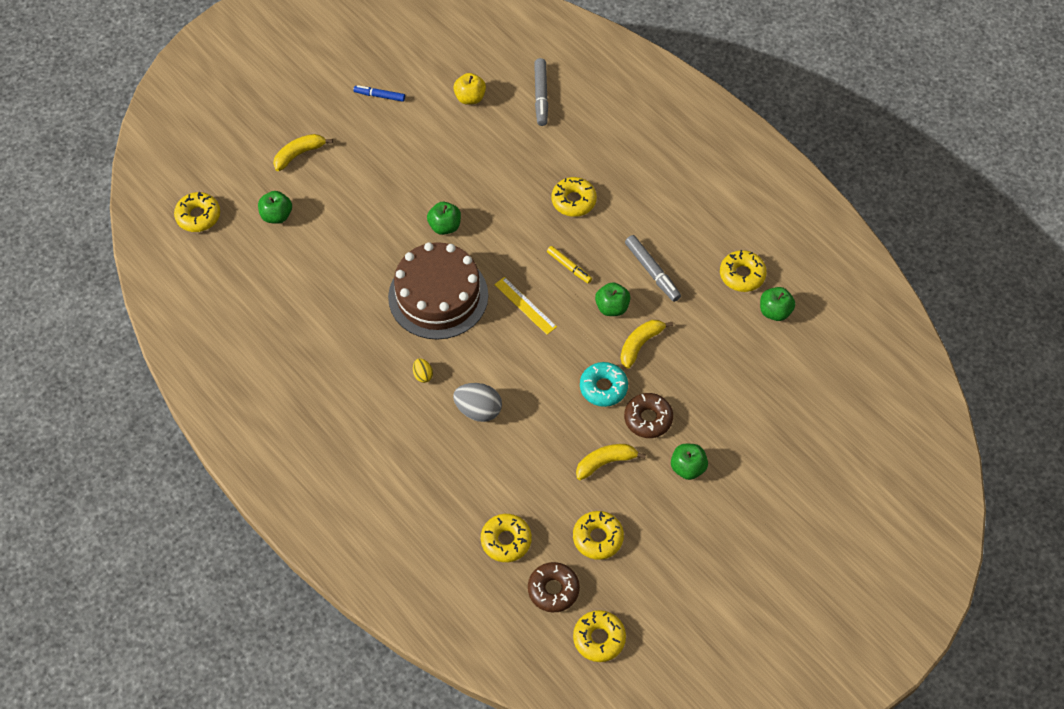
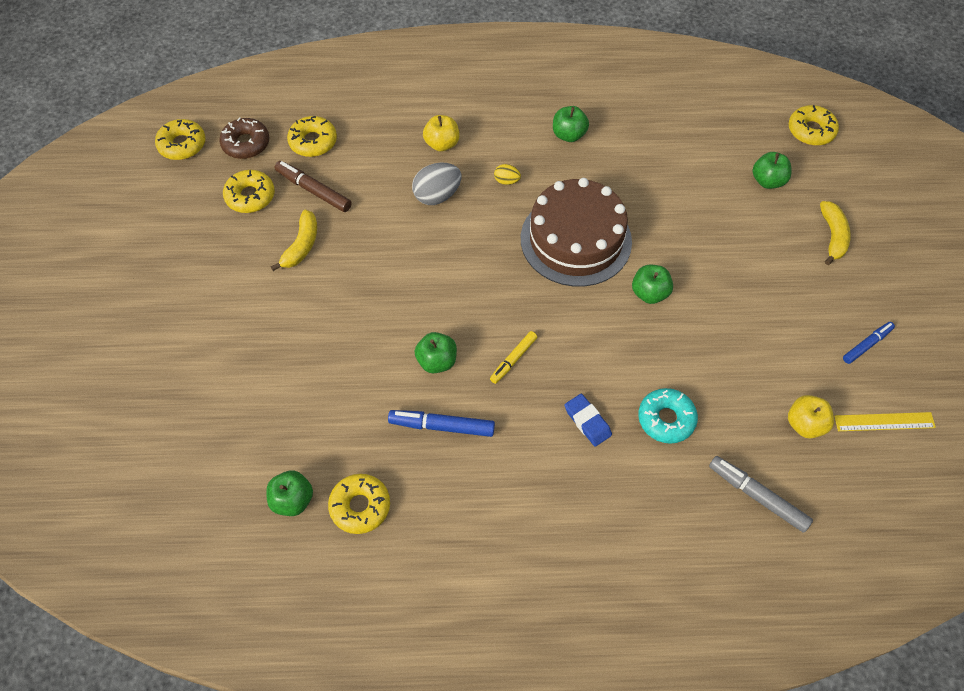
camera: 130 degrees right, 0 degrees up
(425, 446) = (442, 144): none -> yellow apple
(525, 305) = (504, 296): yellow ruler -> yellow ruler (884, 422)
(551, 498) = (313, 190): none -> brown marker
(569, 267) = (513, 359): yellow marker -> yellow marker turned 45 degrees counterclockwise
(573, 201) = (587, 421): yellow donut -> blue eraser
(603, 387) = (366, 294): turquoise donut -> turquoise donut (666, 419)
(640, 344) = (377, 354): yellow banana -> none
(648, 419) = (304, 304): brown donut -> none
(652, 272) = (442, 426): grey marker -> blue marker
(687, 468) = (233, 298): green apple -> green apple (568, 135)

